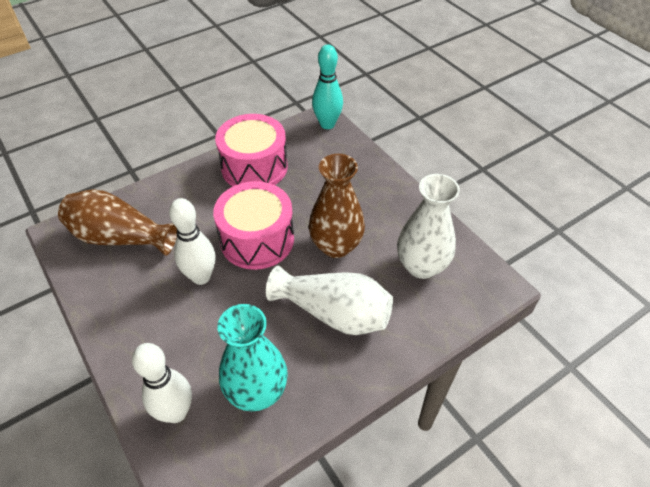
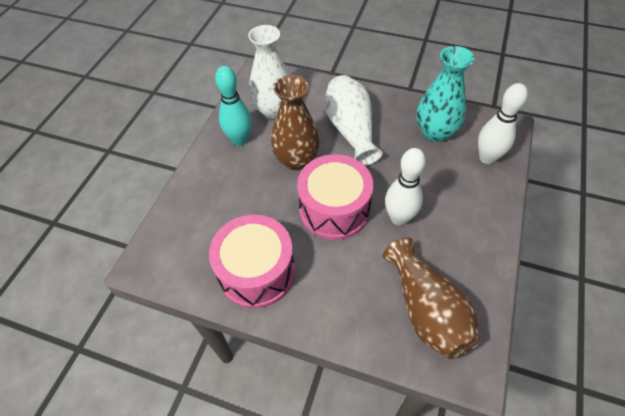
camera: 125 degrees left, 5 degrees up
(327, 124) = (150, 254): turquoise bowling pin -> turquoise bowling pin (240, 140)

